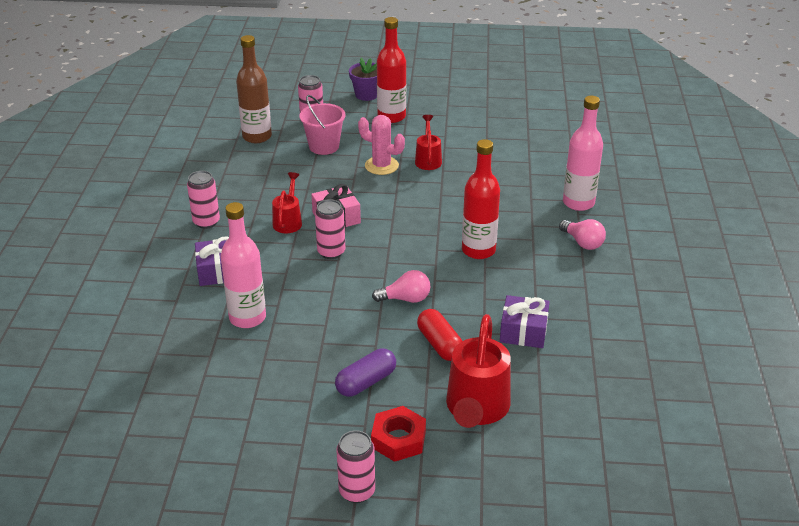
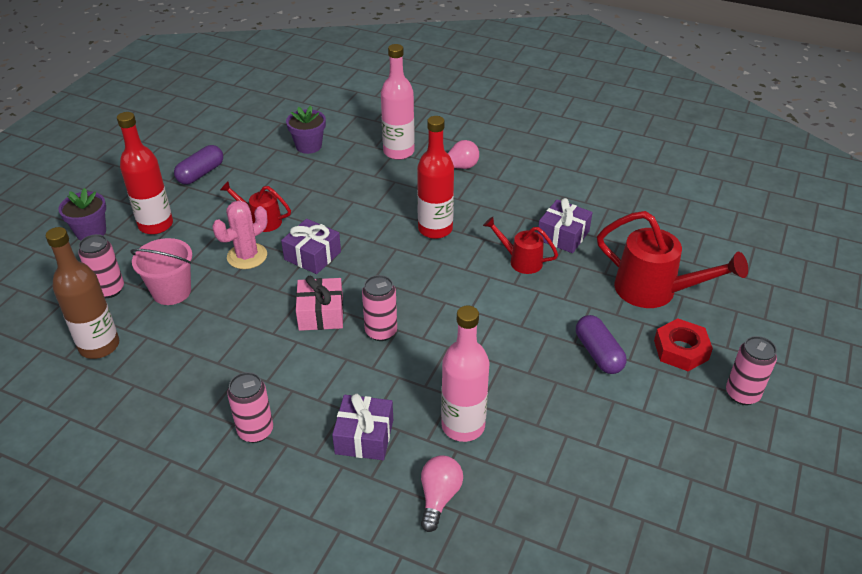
camera: 70 degrees left, 5 degrees up
(288, 221) = (302, 354): red watering can -> red watering can (521, 261)
(401, 195) = (312, 255): none -> purple gift
(405, 299) = (486, 296): pink light bulb -> pink light bulb (439, 497)
(439, 344) = (561, 290): red capsule -> none
(467, 115) = (201, 173): none -> purple capsule
(546, 153) = (308, 146): none -> purple flower pot

